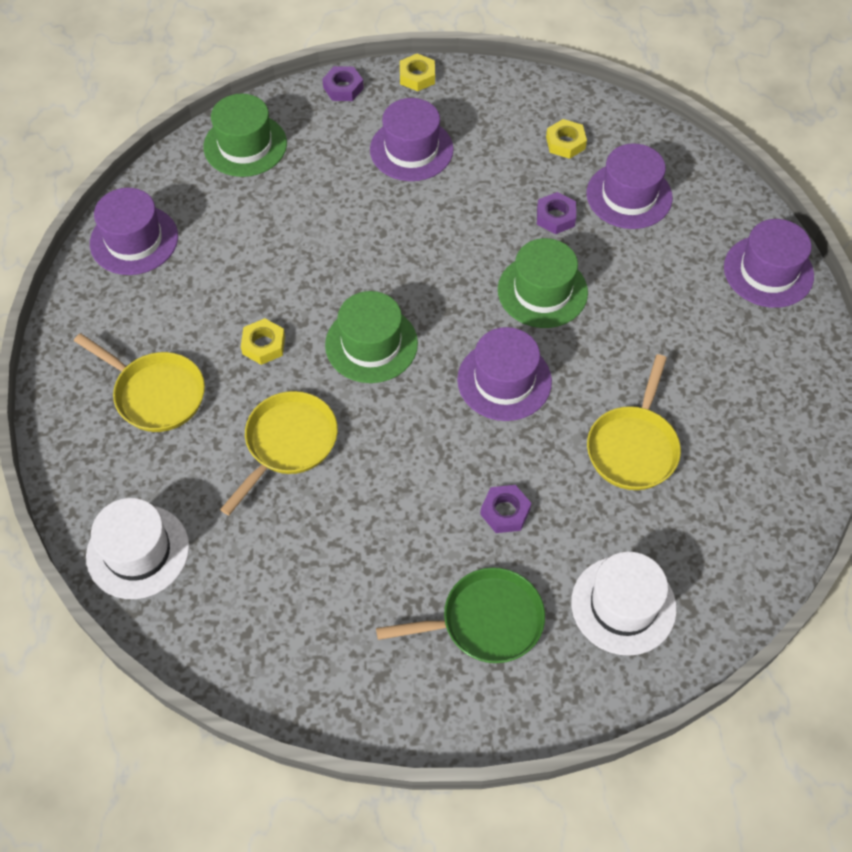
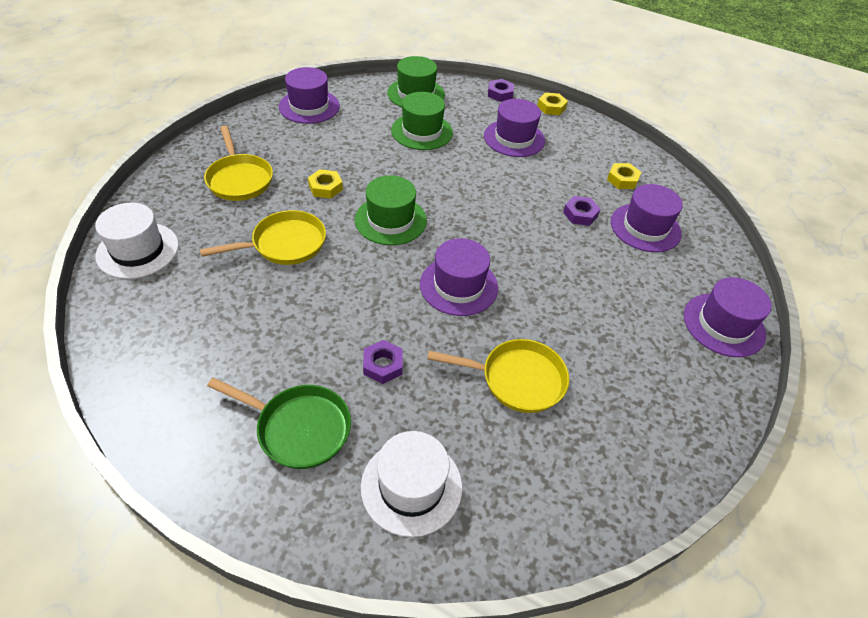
camera: 30 degrees right, 10 degrees down
(542, 291) = (533, 249): green hat -> green hat (422, 131)
(633, 447) = (517, 379): yellow pan -> yellow pan turned 135 degrees counterclockwise

